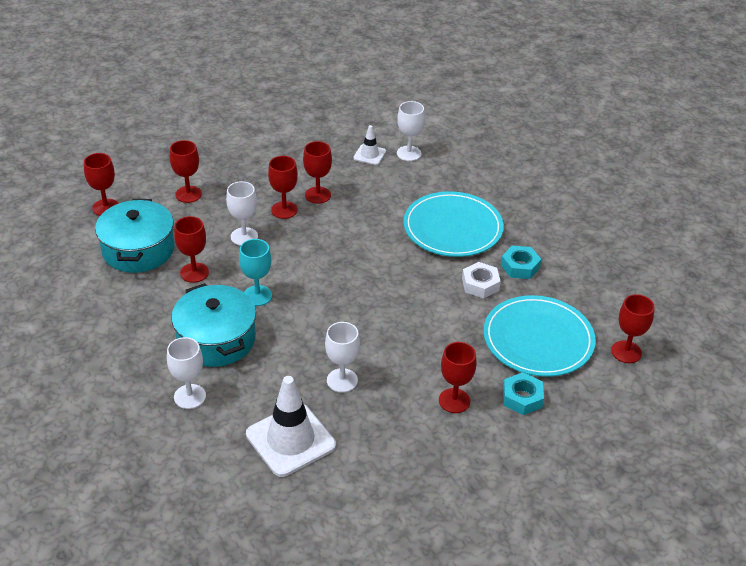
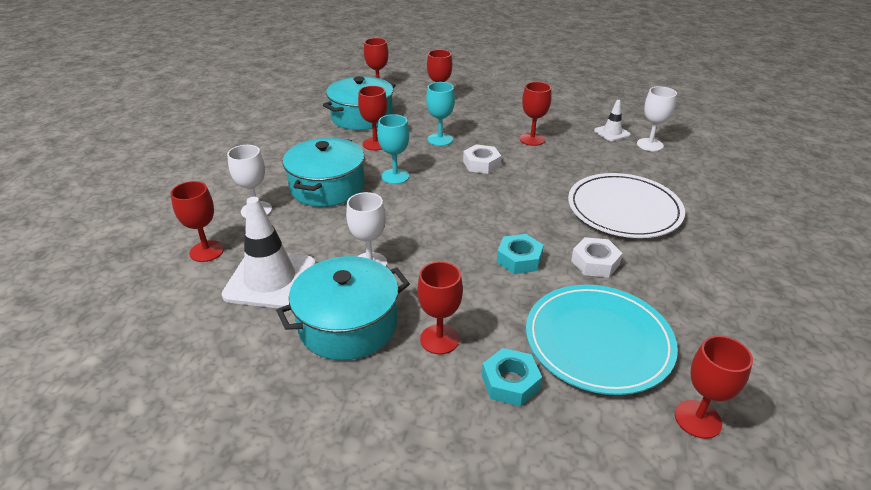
camera: 45 degrees right, 5 degrees down
(244, 236) = (440, 139): white goblet -> turquoise goblet
(284, 210) = (492, 137): red goblet -> red goblet (207, 251)
(309, 243) = (481, 164): none -> white nut
(388, 431) = (348, 324): none -> turquoise pot
(452, 228) = (624, 209): turquoise plate -> white plate
(520, 266) = (658, 270): turquoise nut -> turquoise nut (519, 259)

